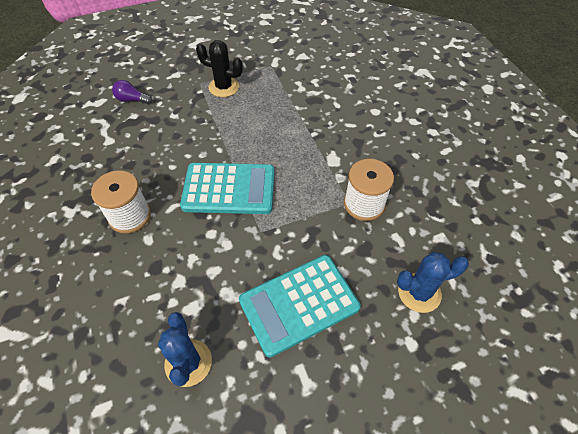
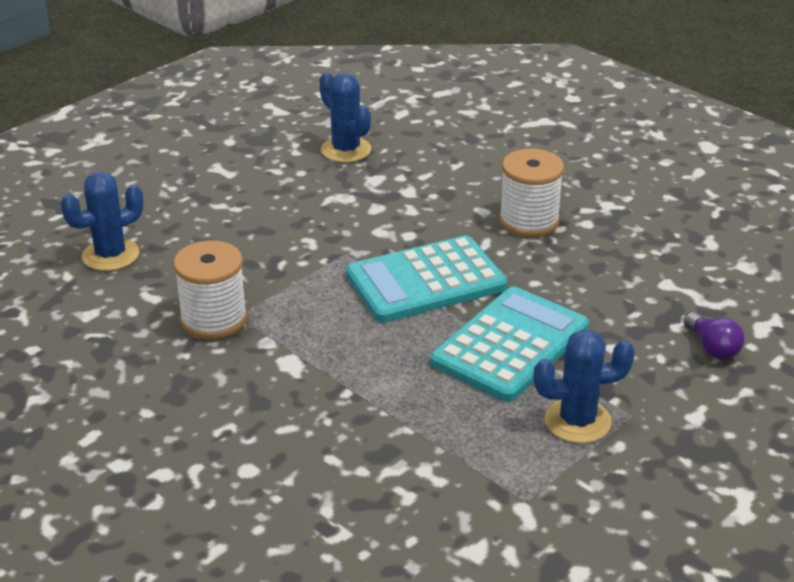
camera: 155 degrees right, 20 degrees down
(132, 100) = (712, 347): purple light bulb -> purple light bulb turned 75 degrees clockwise
(224, 87) = (577, 421): black cactus -> blue cactus
(299, 304) = (255, 210): turquoise calculator -> turquoise calculator (510, 345)

